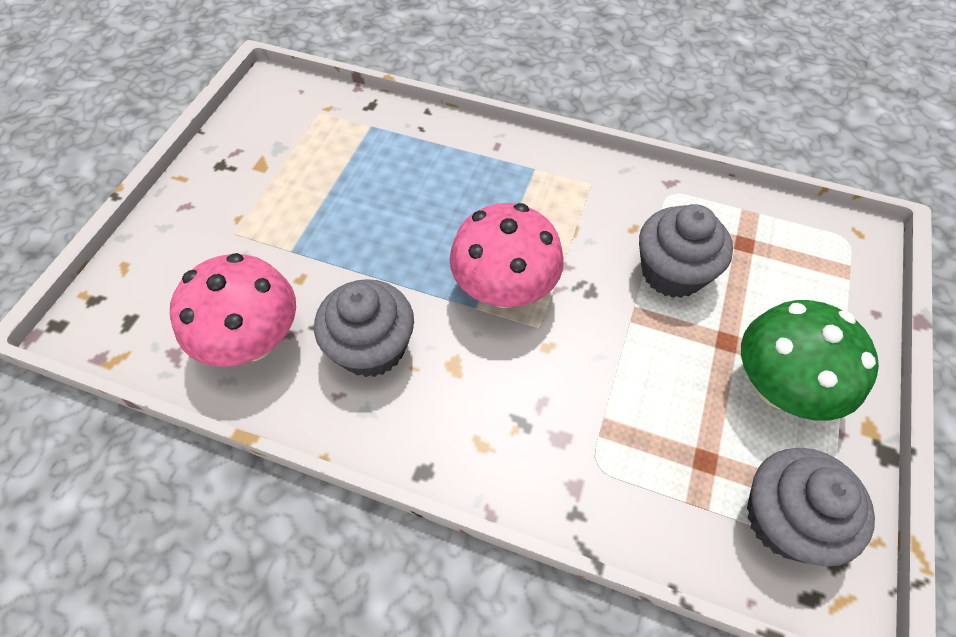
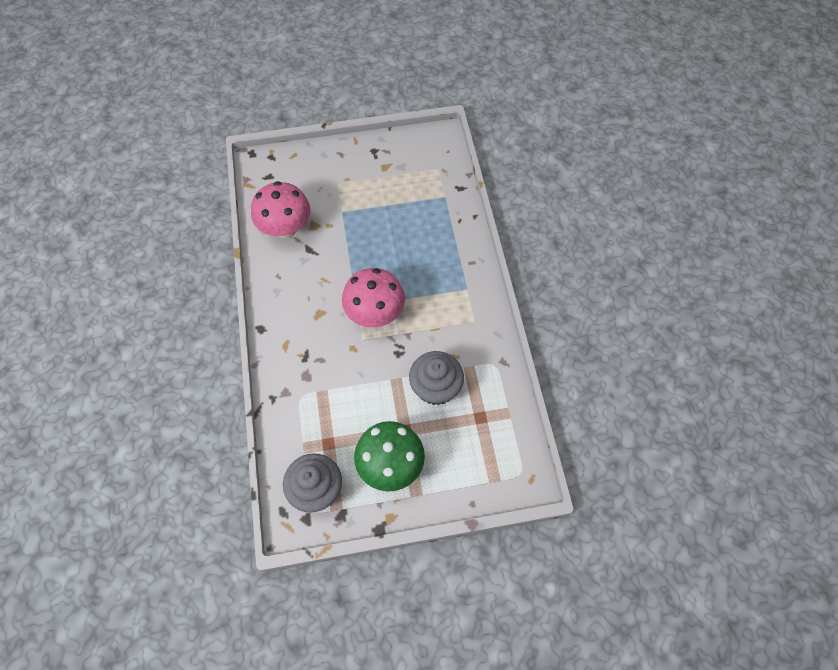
camera: 60 degrees right, 5 degrees up
(371, 347) = (309, 275): grey cupcake -> none

